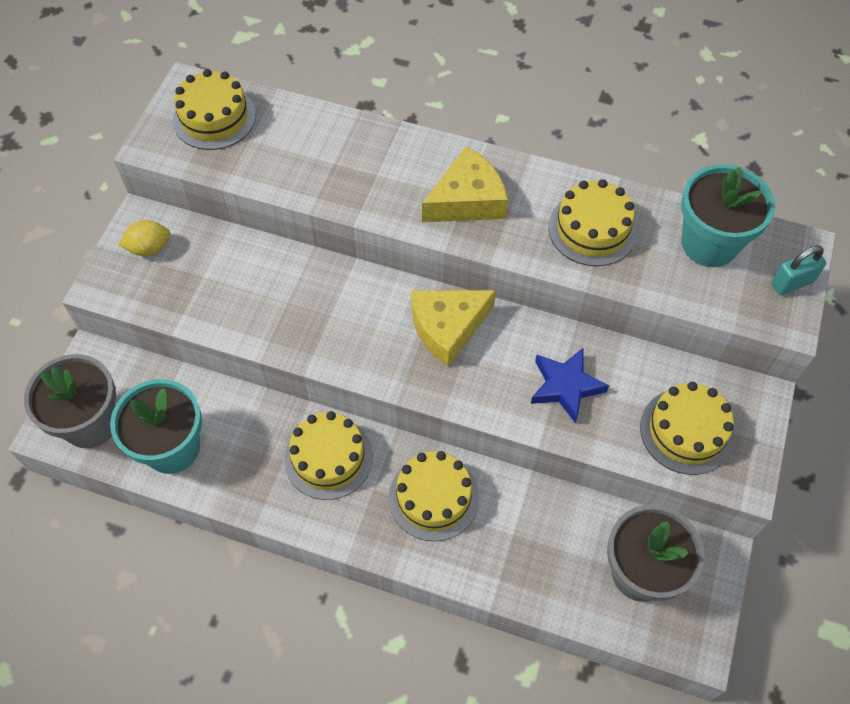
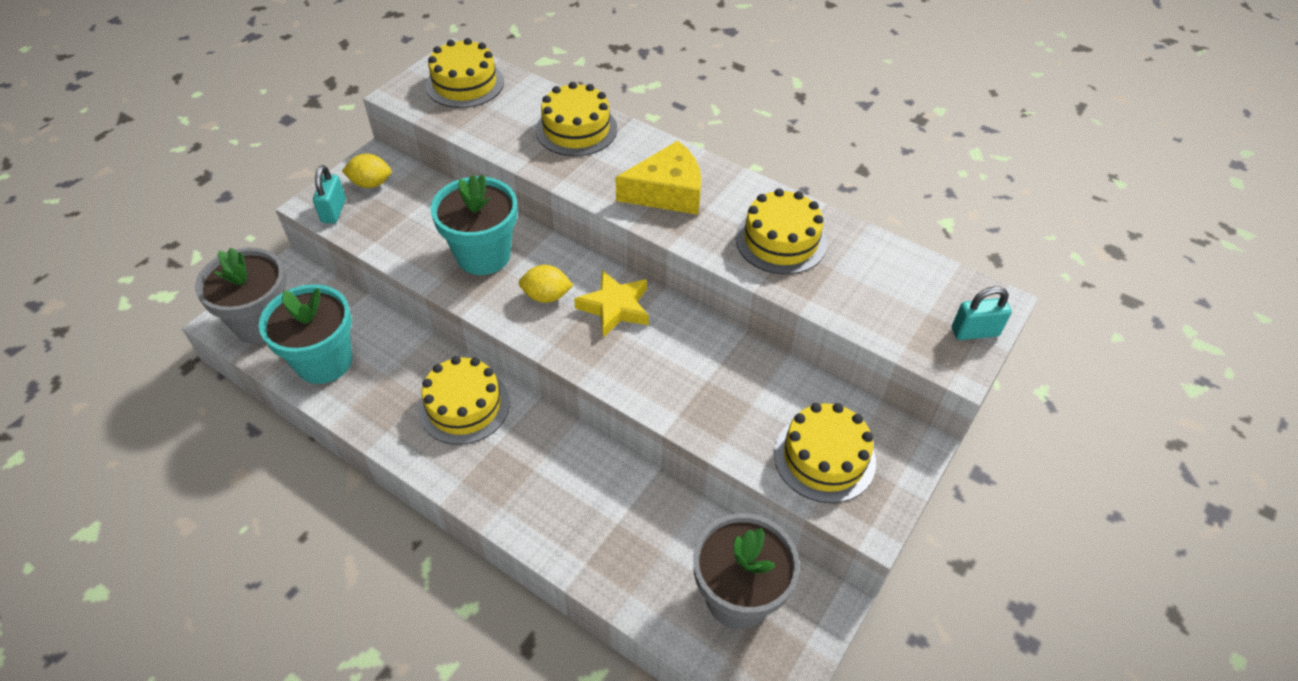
camera: 15 degrees right, 10 degrees down
(125, 289) = (334, 211): none -> turquoise padlock
(378, 332) = (546, 296): none -> yellow lemon
(433, 497) = (551, 467): yellow cake -> yellow cake (576, 129)
(447, 328) = (615, 307): yellow cheese -> yellow star
(565, 386) = (712, 386): blue star -> none
(709, 243) = (897, 278): turquoise flower pot -> turquoise flower pot (483, 255)

